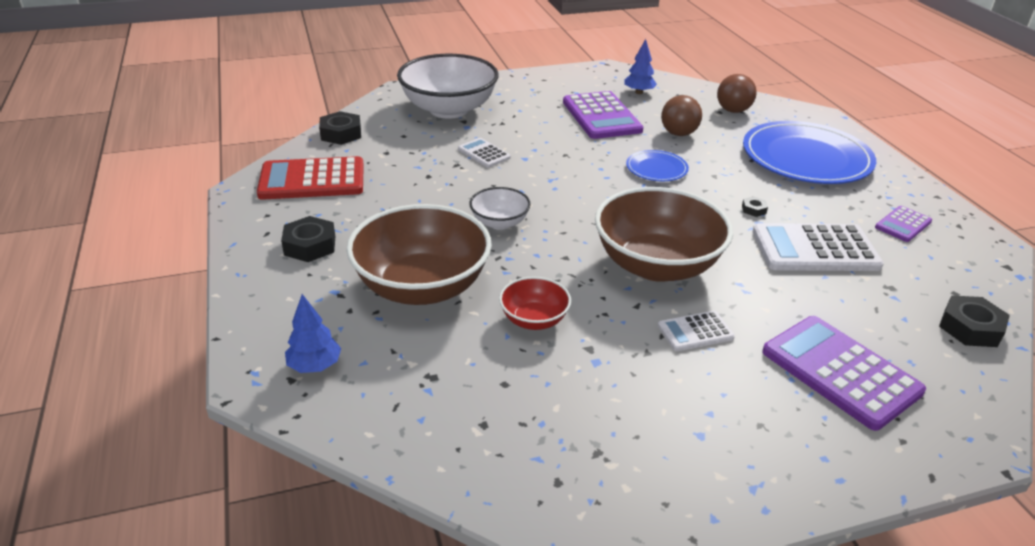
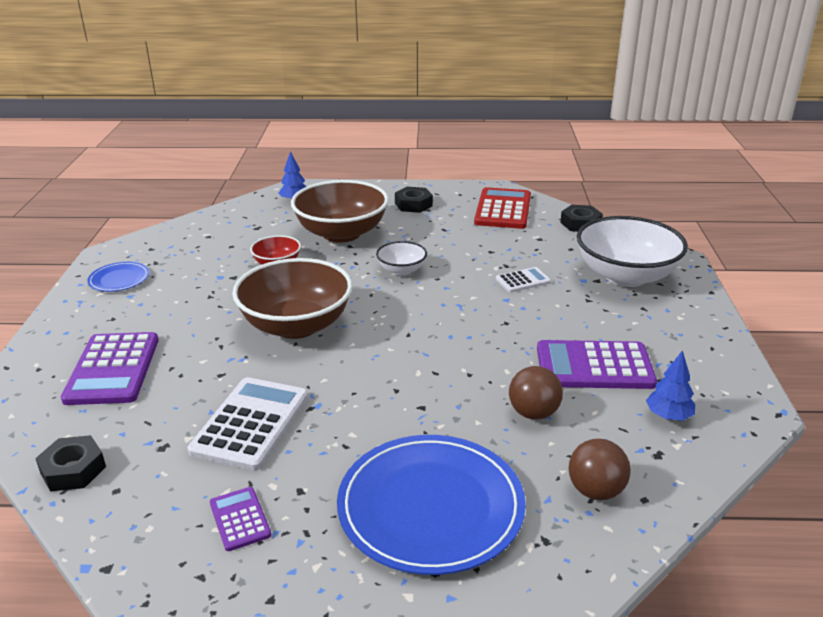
camera: 110 degrees right, 5 degrees down
(656, 168) = (454, 371): blue plate -> blue plate (119, 279)
(695, 331) = (210, 320): white calculator -> none
(754, 209) = (341, 410): black nut -> none
(840, 371) = (112, 369): purple calculator -> purple calculator turned 105 degrees clockwise

